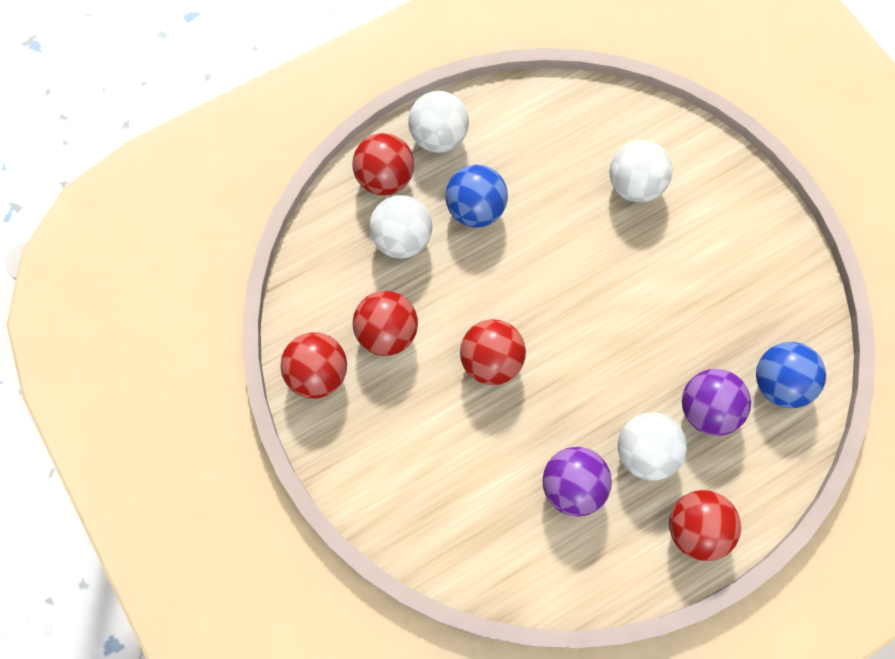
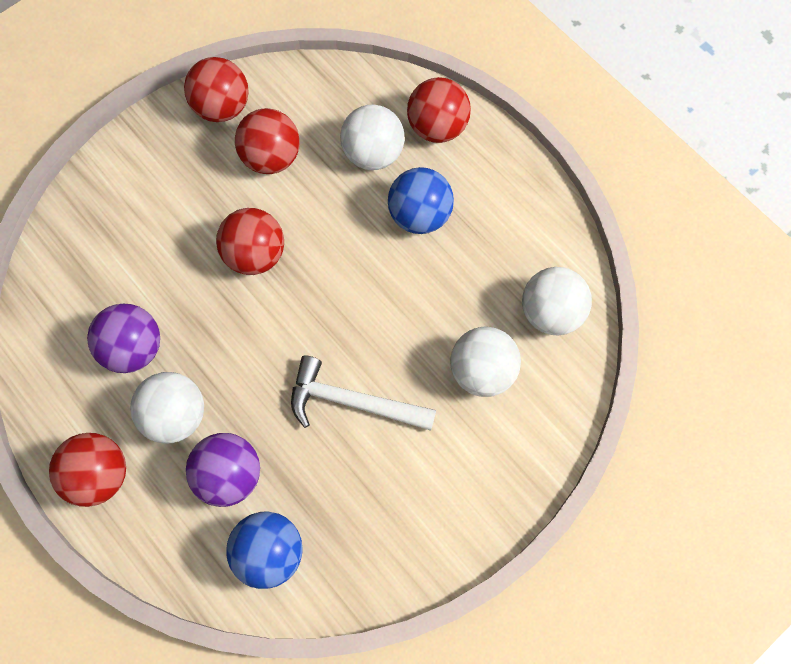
camera: 80 degrees right, 0 degrees up
(438, 137) = (496, 168): white ball -> white ball (550, 312)
(650, 295) = (352, 402): none -> white hammer

